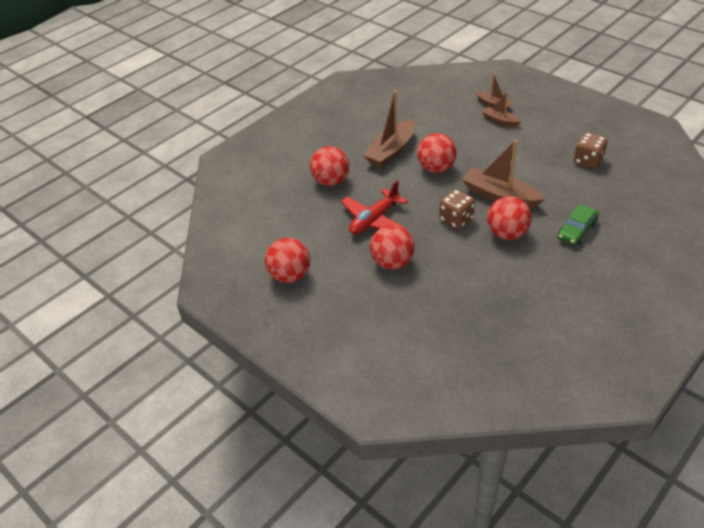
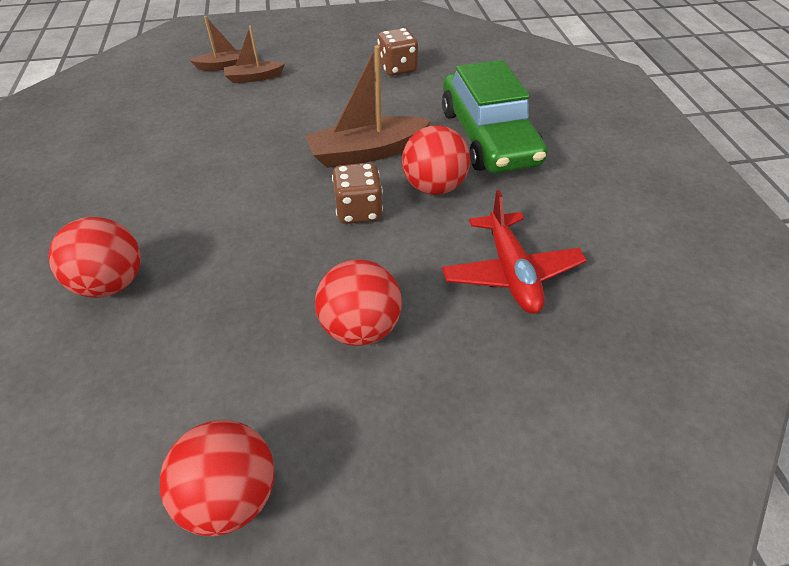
camera: 55 degrees left, 5 degrees up
(374, 220) = (255, 289): red plane -> red plane (511, 272)
(391, 151) = (159, 184): brown boat -> none
(436, 168) = (250, 168): red ball -> none
(577, 230) = (488, 136): green car -> green car, size x2.01

